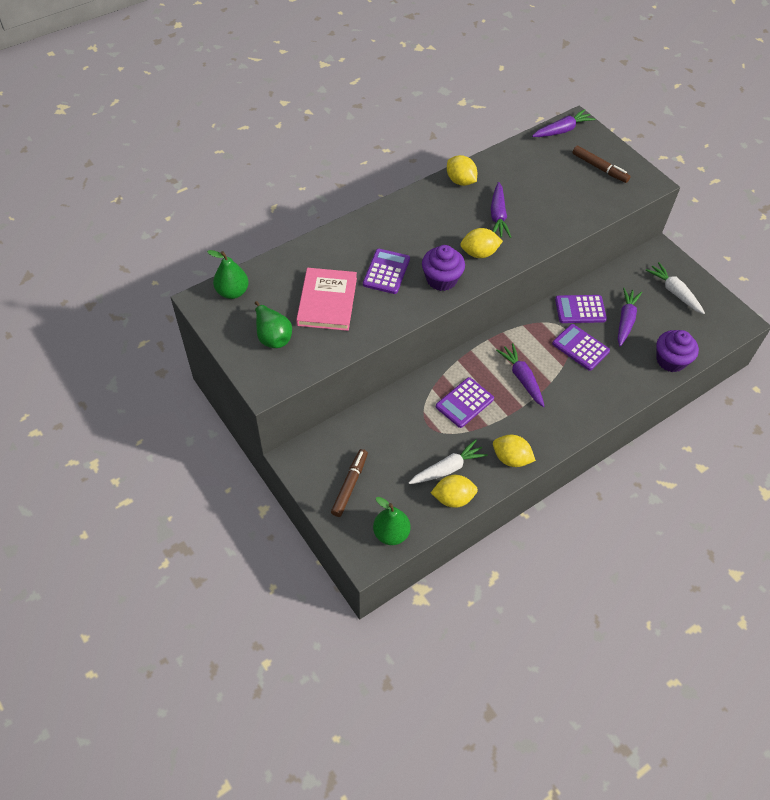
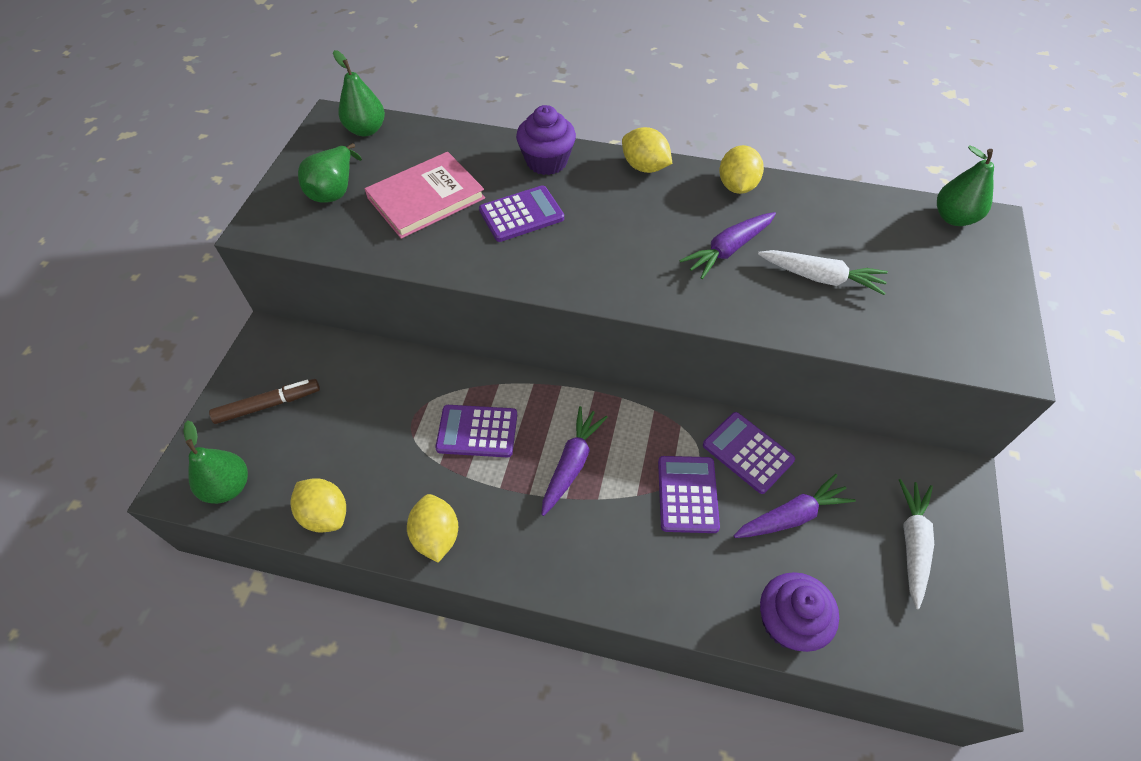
camera: 50 degrees right, 0 degrees up
(441, 279) = (564, 265): purple cupcake -> purple cupcake (546, 161)
(447, 468) = (365, 479): white carrot -> white carrot (821, 278)
(479, 253) = (646, 271): yellow lemon -> yellow lemon (644, 167)
(562, 130) = (953, 218): purple carrot -> green pear
(599, 168) = (949, 292): brown marker -> none

